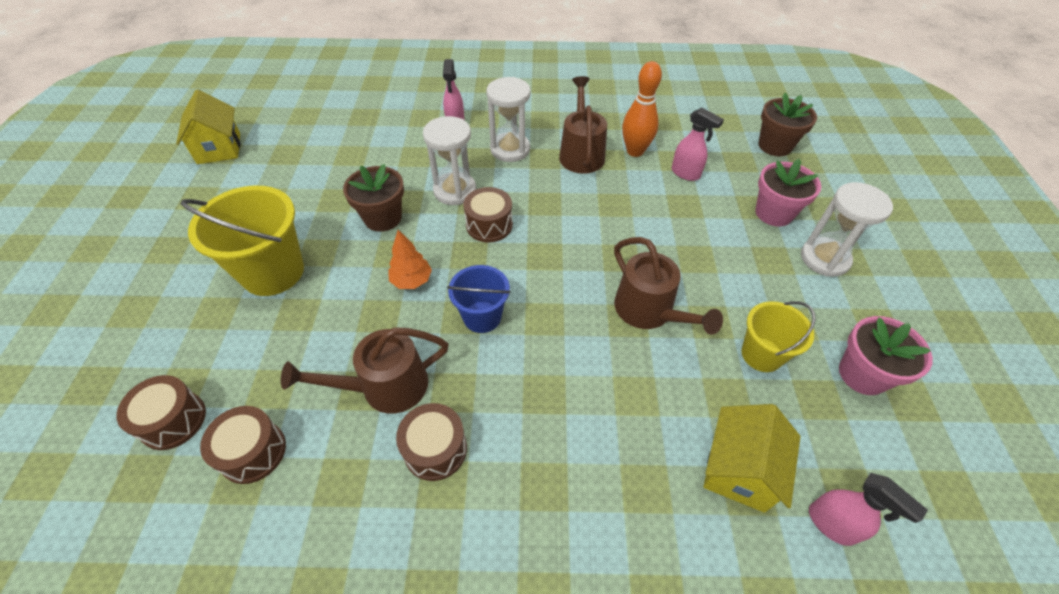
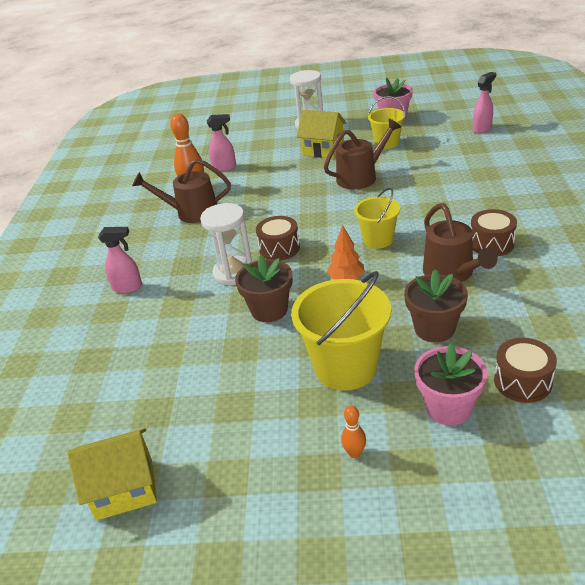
camera: 85 degrees left, 15 degrees down
(170, 272) = (354, 453): none -> orange bowling pin
(253, 452) = (529, 325): brown drum -> none
(482, 317) = (378, 239): blue bucket -> yellow bucket
(510, 149) = (178, 249): white hourglass -> none
(686, 174) = (225, 168): pink spray bottle -> pink spray bottle turned 45 degrees clockwise
(739, 470) = (463, 149): yellow house -> yellow house (323, 150)
(773, 213) = (269, 138): pink flower pot -> pink flower pot (448, 407)
(775, 146) = (198, 137): brown flower pot -> brown flower pot (434, 329)

